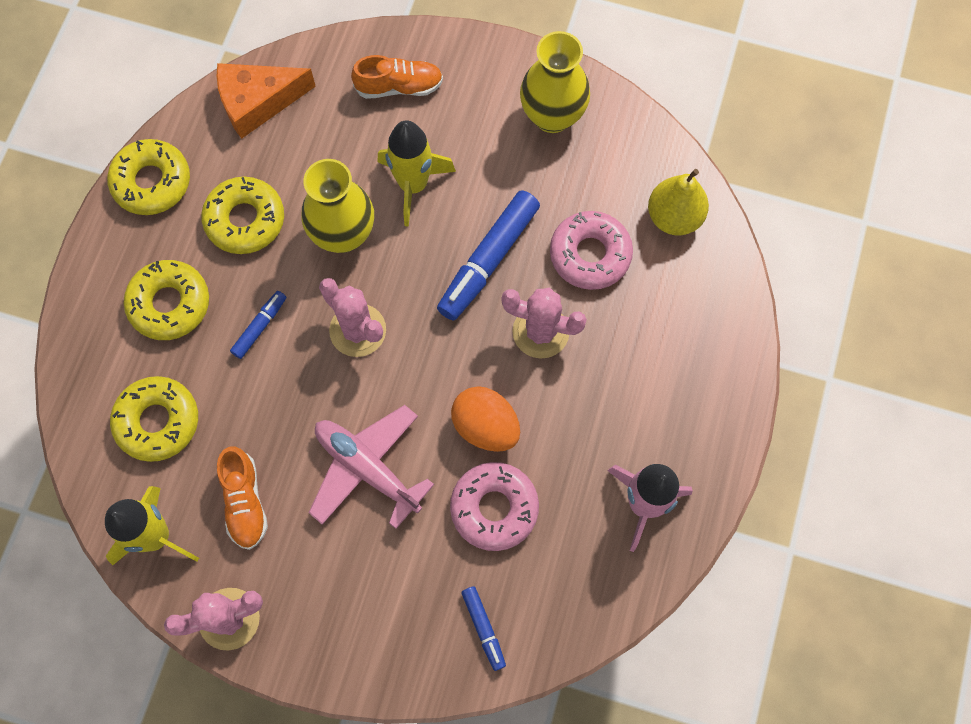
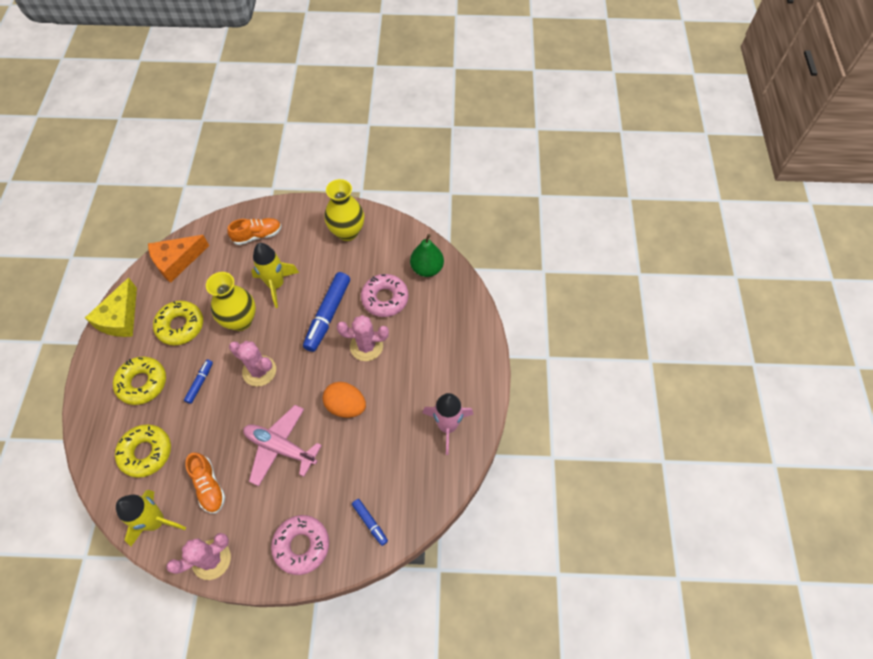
camera: 15 degrees left, 10 degrees down
(152, 182) = (120, 318): yellow donut -> yellow cheese
(494, 508) = (361, 451): pink donut -> pink donut (301, 545)
(674, 217) = (427, 268): yellow pear -> green pear

